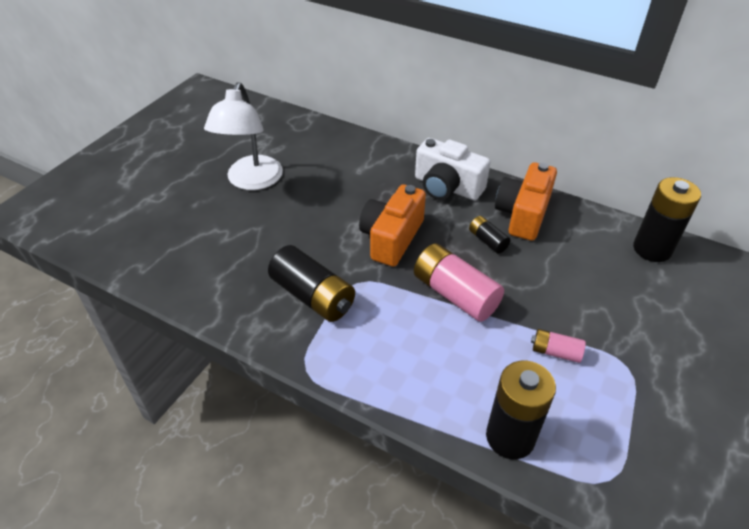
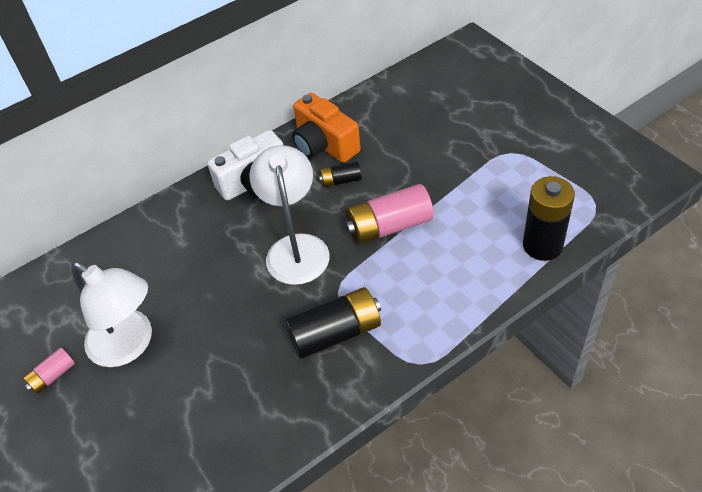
camera: 60 degrees left, 5 degrees up
(391, 238) = (296, 248): orange camera -> white lamp
(555, 352) = (479, 187): pink battery -> pink battery (52, 376)
(652, 249) = (409, 86): black battery -> none

